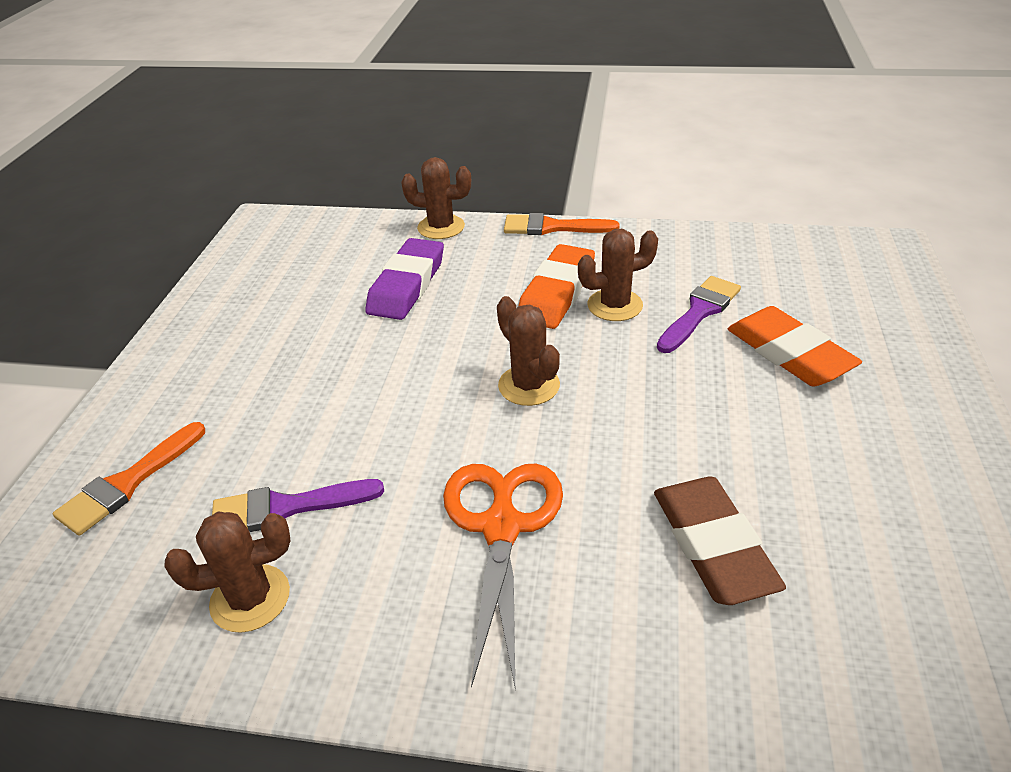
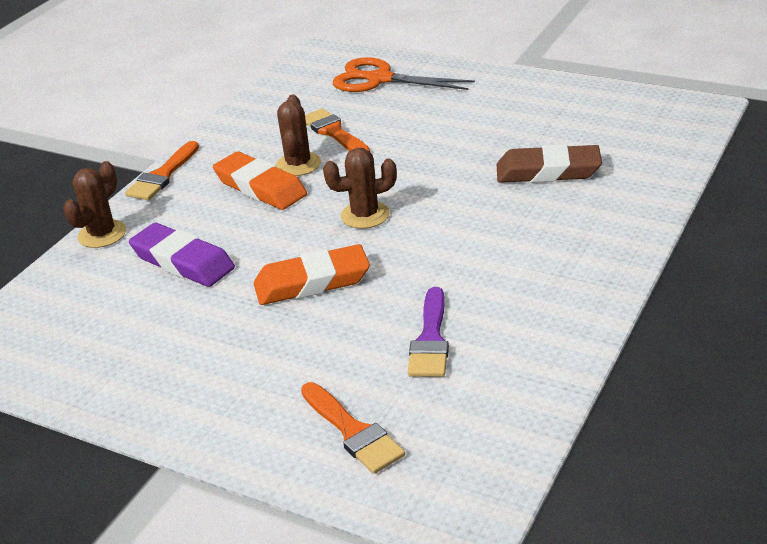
camera: 70 degrees left, 5 degrees down
(250, 598) = (511, 358): brown cactus -> none
(501, 526) = (497, 244): orange scissors -> orange scissors (379, 79)
(699, 312) = (334, 132): purple brush -> orange brush
(789, 353) = (402, 110): orange eraser -> orange eraser (312, 282)

